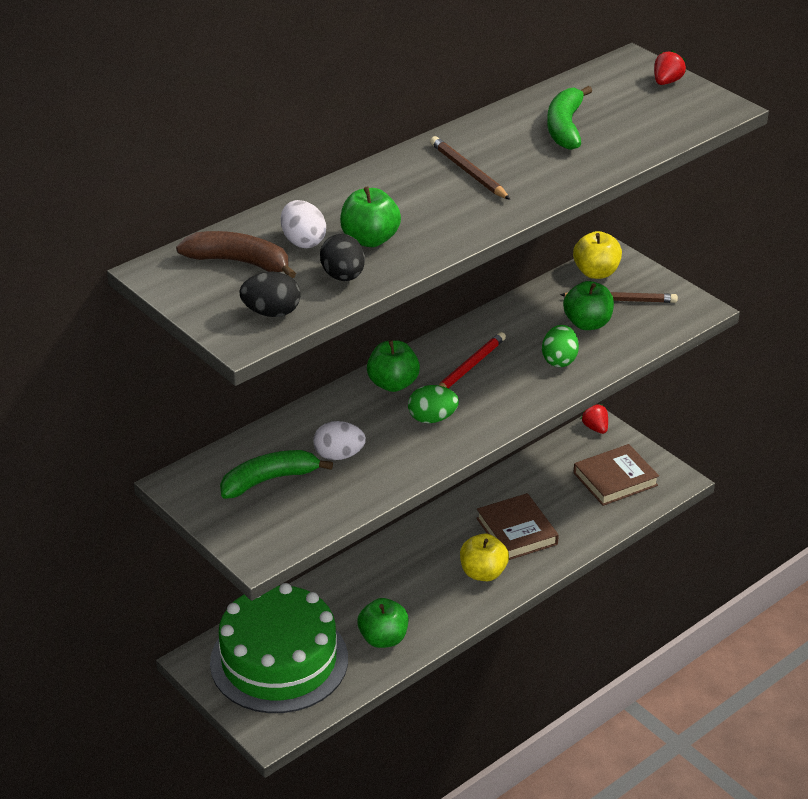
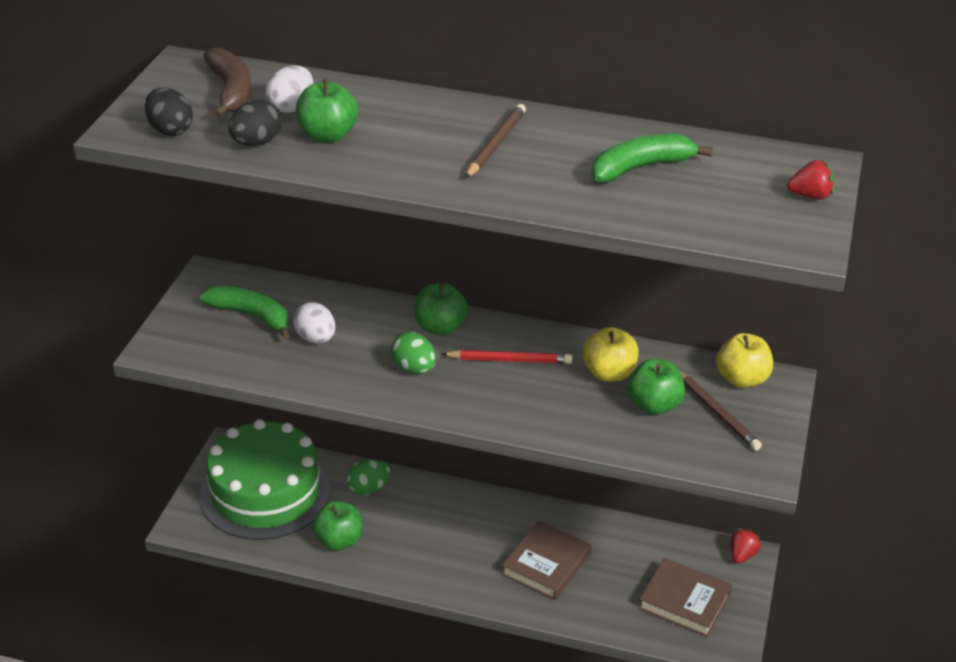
camera: 55 degrees right, 0 degrees up
(483, 573) = (472, 566): yellow apple -> yellow apple (609, 373)
(559, 360) = (577, 410): green egg -> green egg (368, 489)

